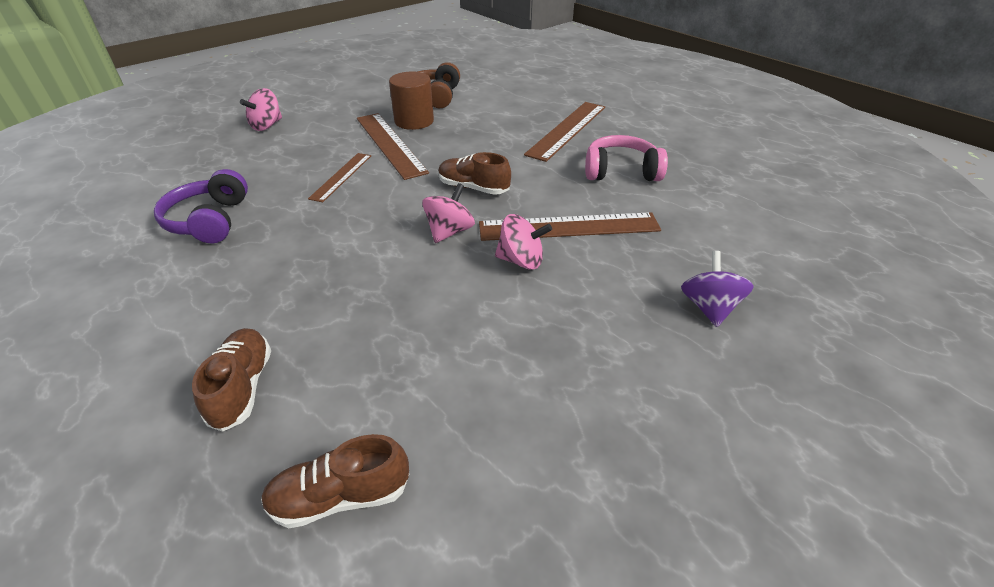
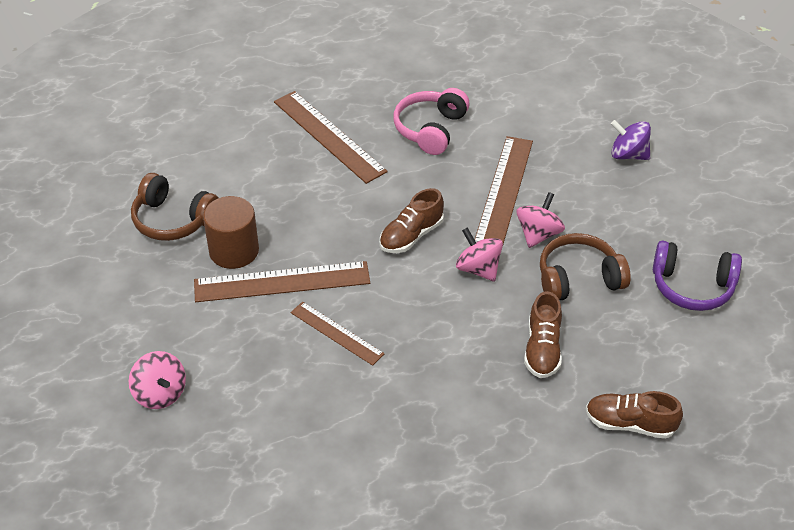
camera: 70 degrees left, 5 degrees up
(209, 220) = (378, 450): purple headphones -> purple headphones (692, 286)
(341, 496) = (735, 376): brown shoe -> brown shoe (542, 349)
(468, 302) = (578, 278): none -> brown headphones

